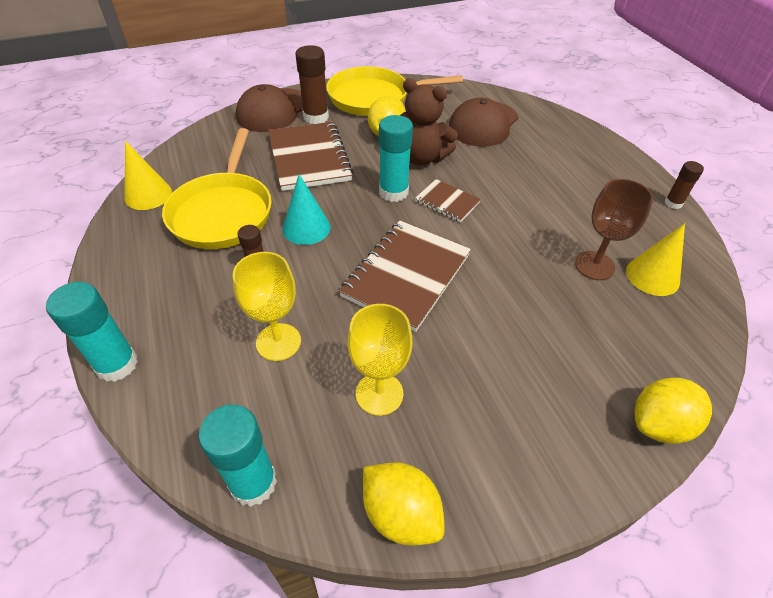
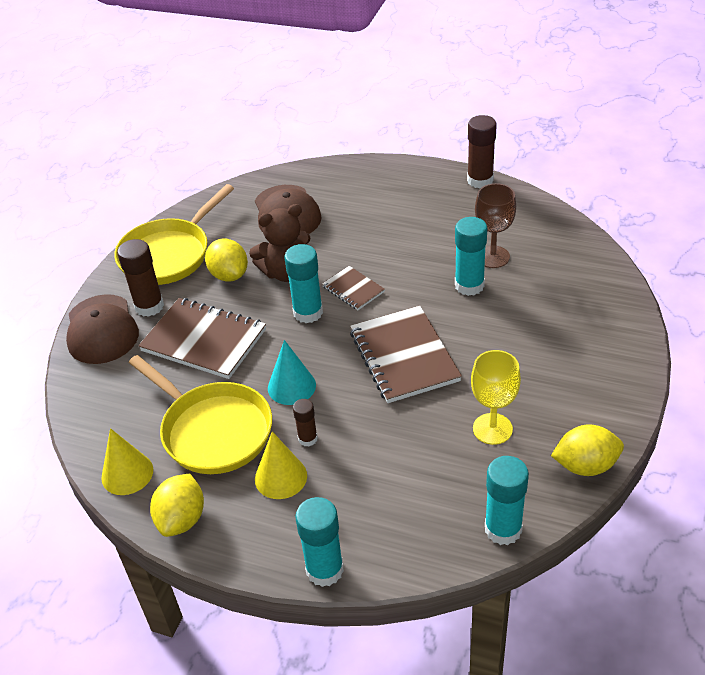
camera: 45 degrees left, 5 degrees down
(278, 342) = (396, 461): yellow goblet -> none
(447, 202) = (353, 289): brown notebook -> brown notebook turned 60 degrees clockwise
(539, 270) = (469, 285): none -> turquoise glue stick
(652, 276) = (528, 237): yellow cone -> yellow cone (281, 477)
(659, 424) = (628, 314): yellow lemon -> yellow lemon (182, 519)
(673, 203) = (480, 180): brown glue stick -> brown glue stick, size x1.73

